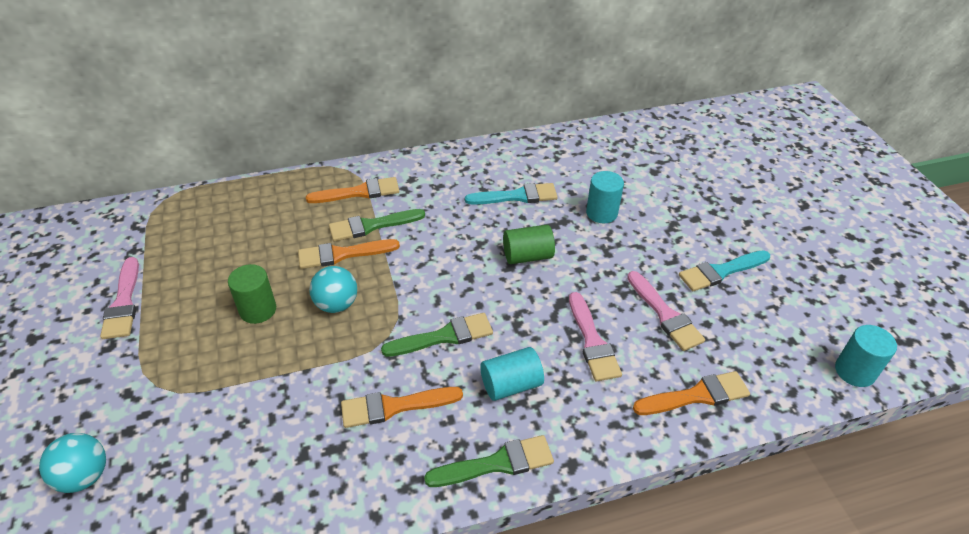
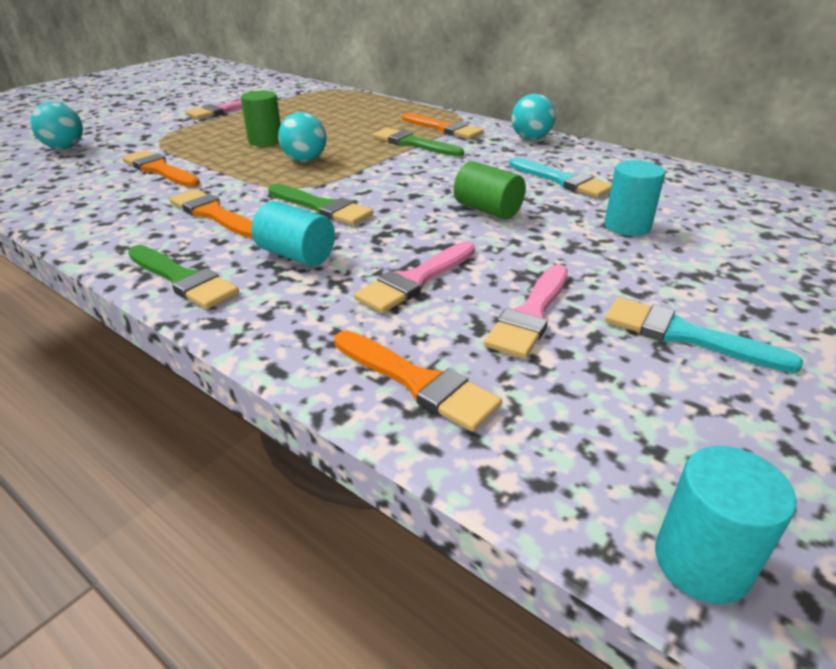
camera: 55 degrees right, 10 degrees down
(342, 254) = (363, 145): orange brush -> orange brush (159, 169)
(431, 164) = (530, 138): none -> turquoise ball

